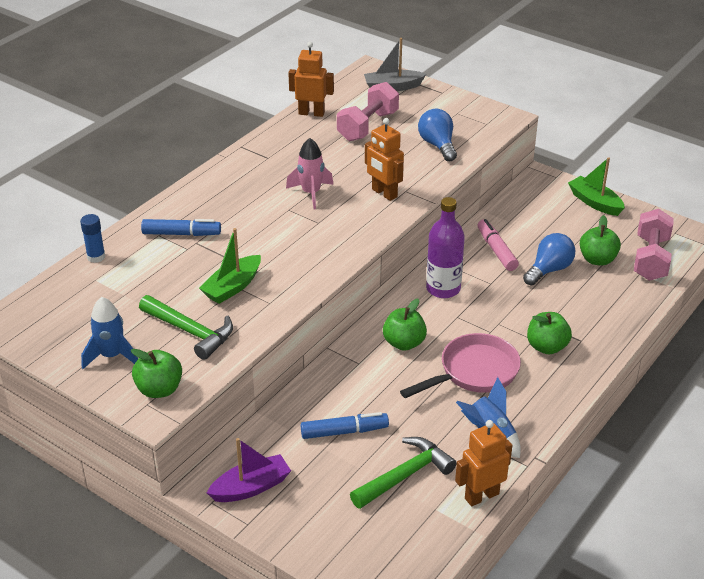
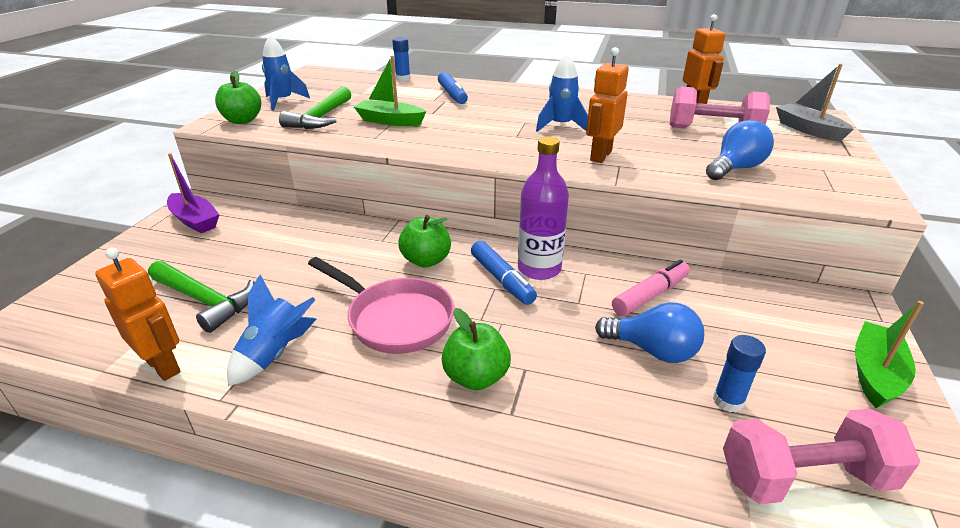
camera: 70 degrees right, 5 degrees down
(311, 193) = (560, 126): pink rocket -> blue rocket
(344, 432) = (273, 251): blue marker -> blue marker (501, 279)
(597, 259) = (728, 401): green apple -> blue glue stick

